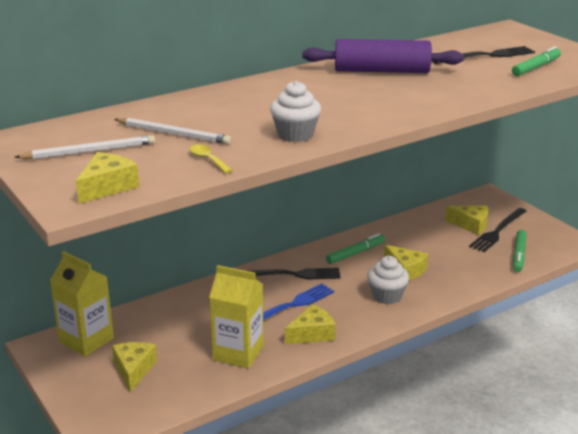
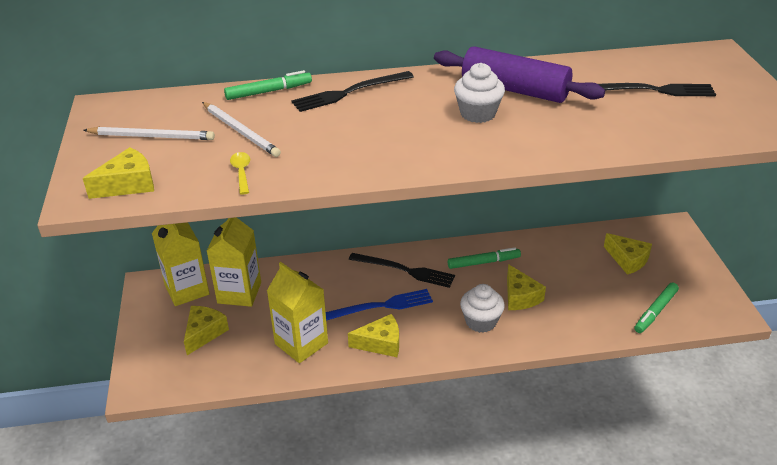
camera: 25 degrees right, 10 degrees up
(144, 329) = (239, 293): none -> yellow carton
(295, 135) = (349, 159): white cupcake -> white cupcake (478, 114)
(498, 231) = (652, 275): black fork -> black fork (349, 92)
(536, 67) = (697, 119): green marker -> green marker (269, 91)

